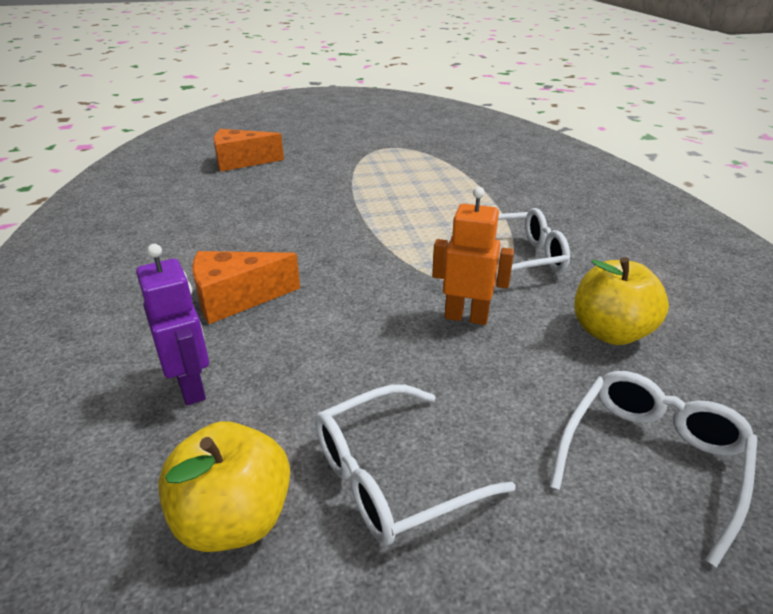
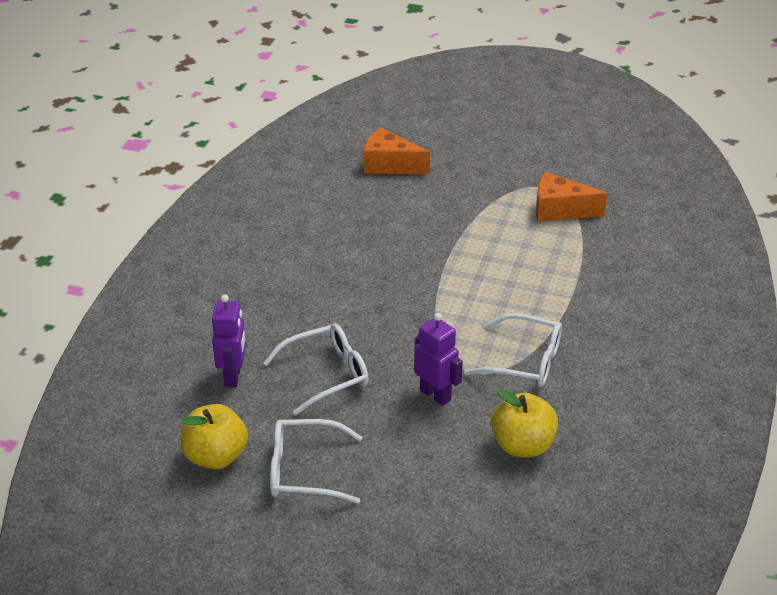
camera: 30 degrees right, 5 degrees up
(236, 299) = (295, 320): orange cheese -> orange cheese (560, 210)
(466, 317) = (435, 395): orange robot -> purple robot
(651, 461) = (449, 524): white glasses -> white glasses (326, 374)

